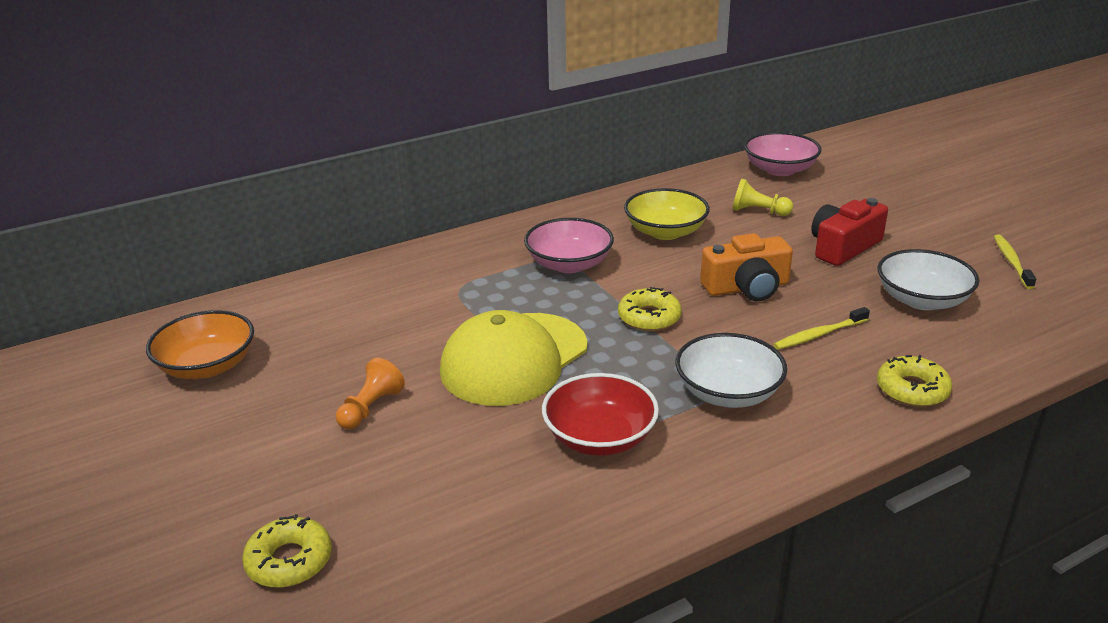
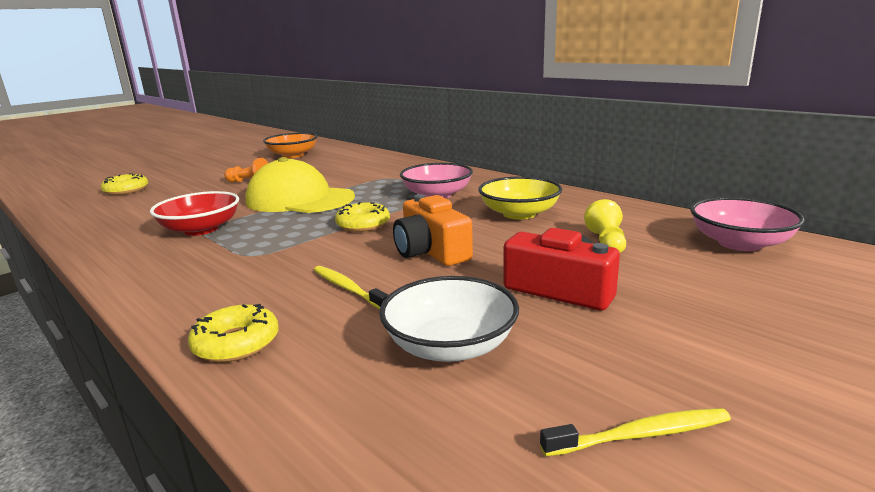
camera: 75 degrees right, 10 degrees down
(728, 393) = (248, 260): white bowl -> none

